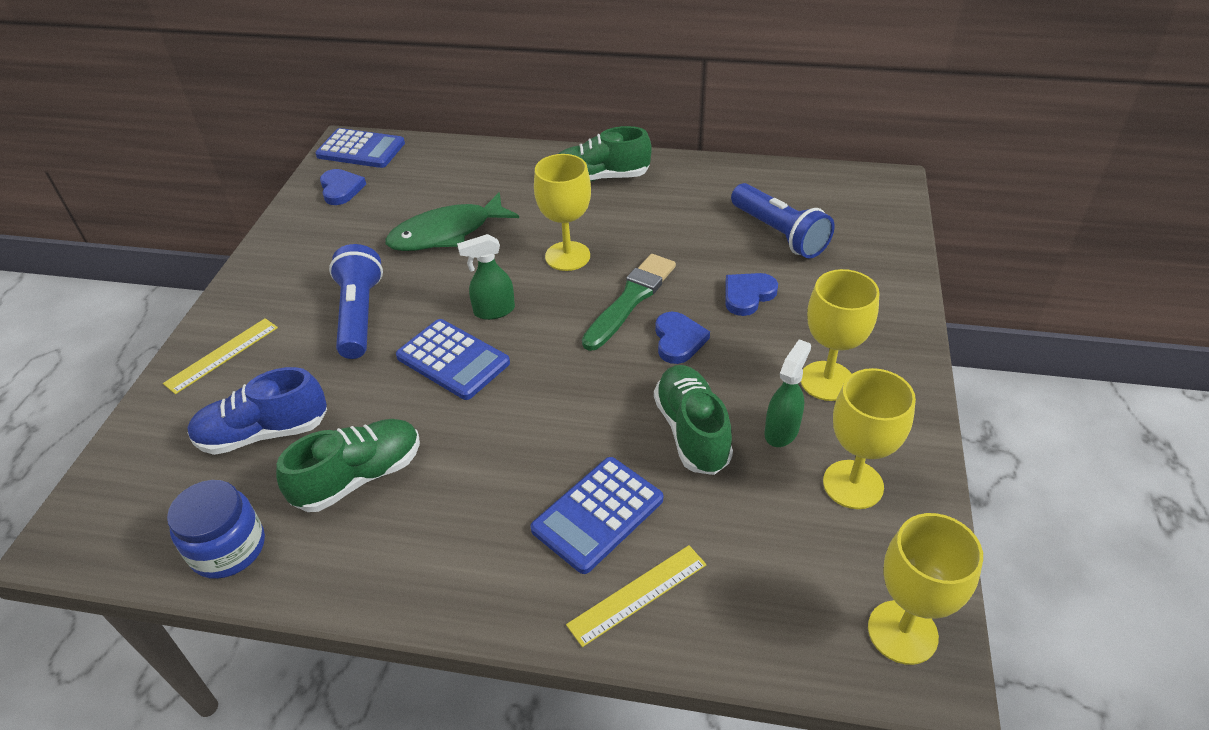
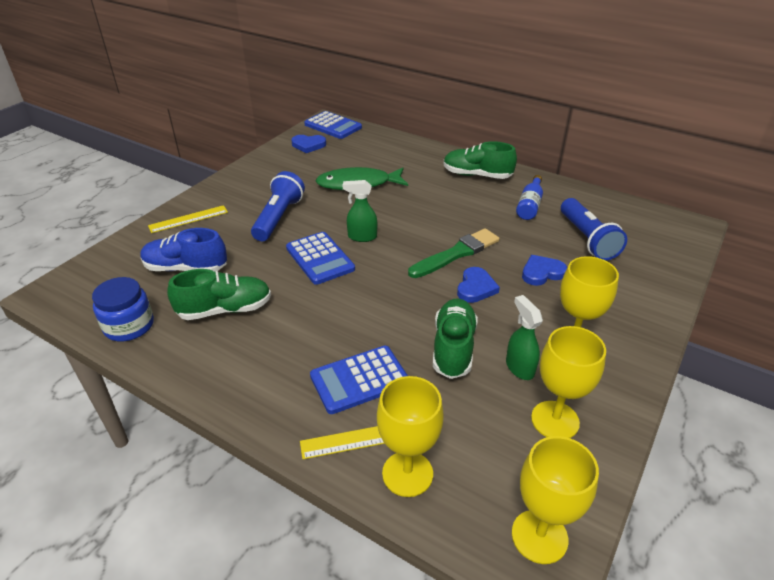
camera: 20 degrees right, 5 degrees down
(341, 189) = (308, 145): blue heart -> blue heart turned 90 degrees clockwise
(567, 256) = (428, 217): yellow goblet -> yellow goblet (407, 473)
(688, 205) = (529, 205): none -> blue bottle
(782, 431) = (519, 367): green spray bottle -> green spray bottle turned 75 degrees counterclockwise

